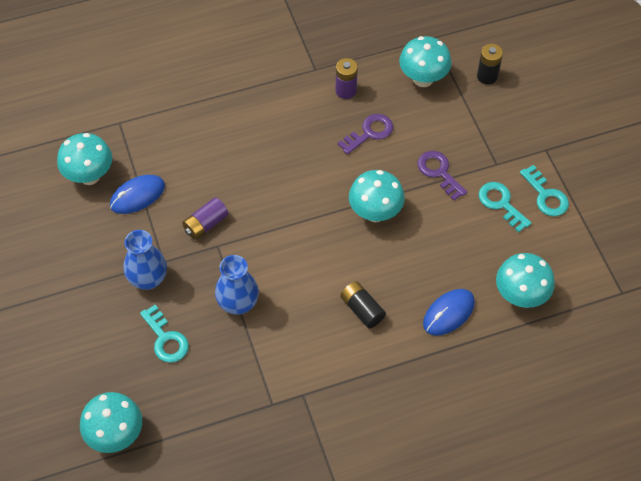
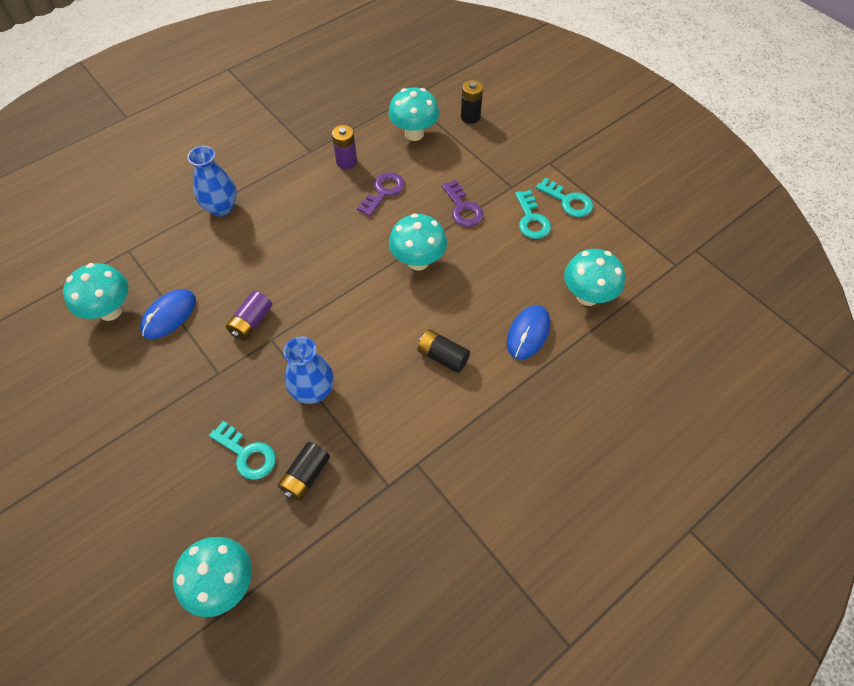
camera: 20 degrees left, 0 degrees up
(148, 279) = (207, 396): blue vase -> blue vase (221, 208)
(207, 373) = (306, 476): none -> black battery
(439, 172) = (463, 208): purple key -> purple key turned 150 degrees counterclockwise
(501, 204) = (531, 219): turquoise key -> turquoise key turned 135 degrees counterclockwise

